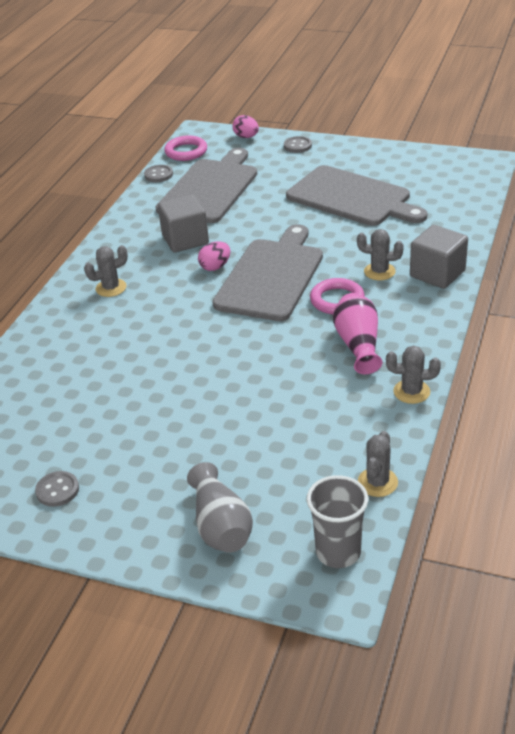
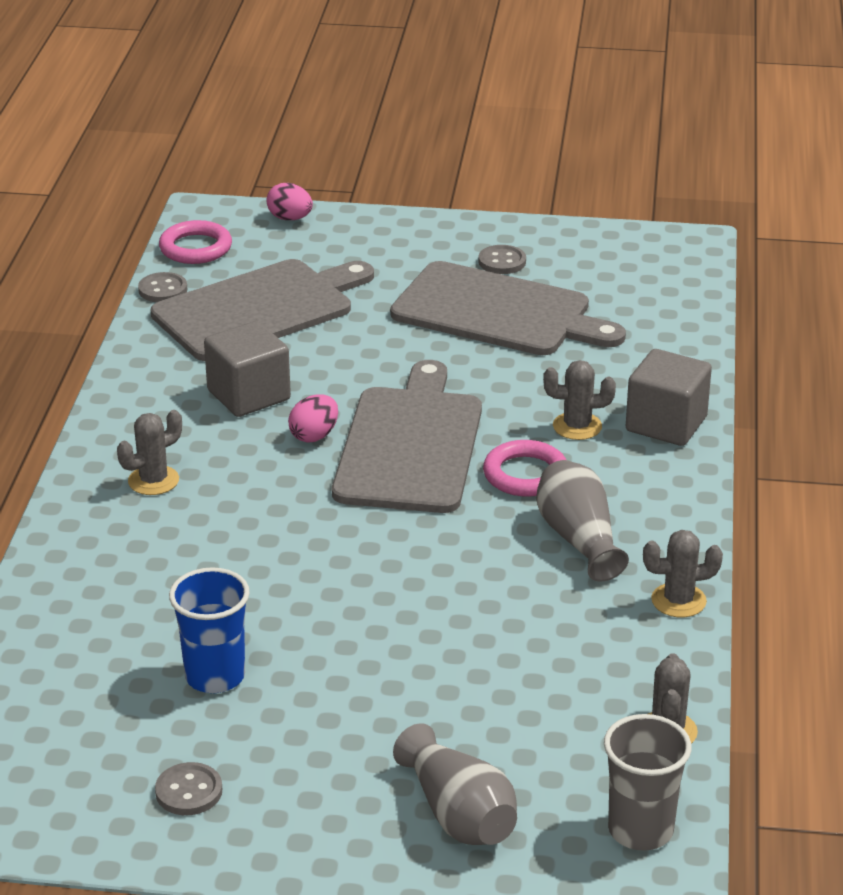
camera: 15 degrees left, 5 degrees down
(101, 415) = (215, 676): none -> blue cup
(210, 189) = (260, 309): grey cutting board -> grey cutting board turned 45 degrees clockwise
(297, 146) = (381, 230): grey button -> grey button (502, 262)
(358, 344) = (579, 538): pink vase -> grey vase

